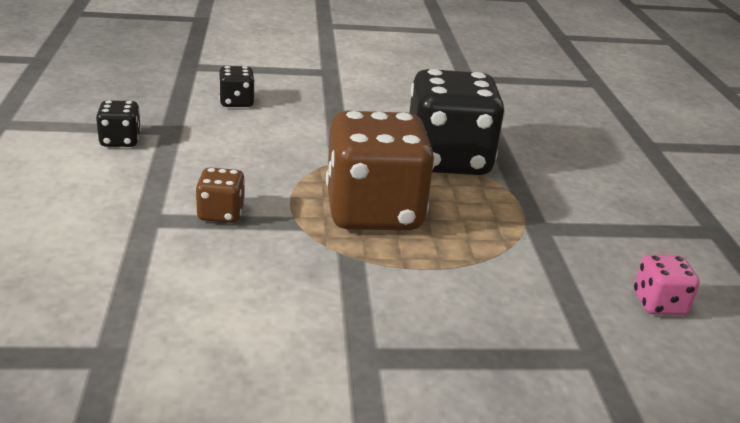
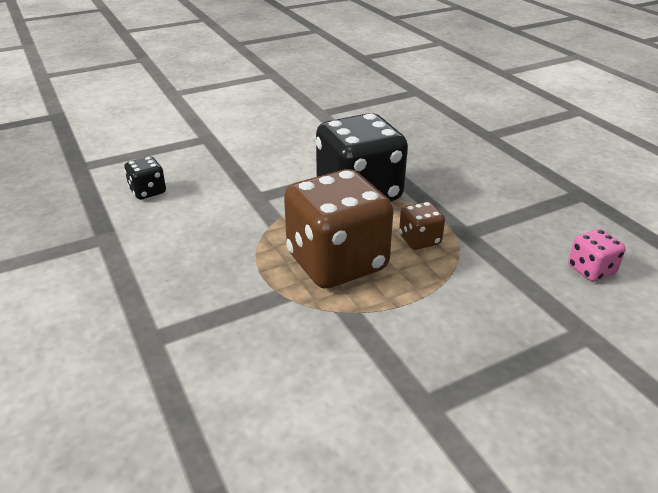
camera: 20 degrees left, 5 degrees up
(120, 141) = (66, 265): black dice -> none
(221, 213) = (212, 310): brown dice -> brown dice (419, 240)

